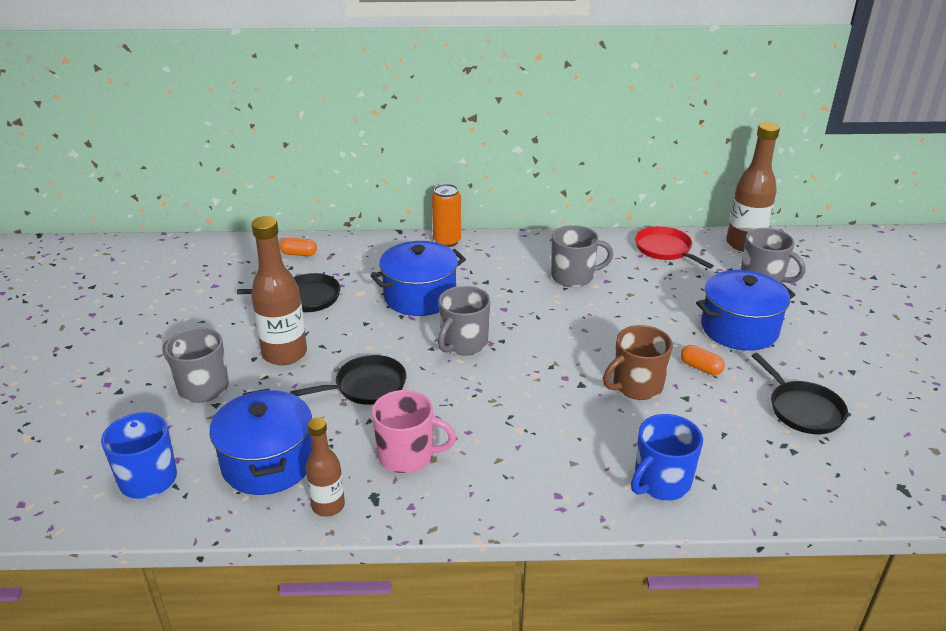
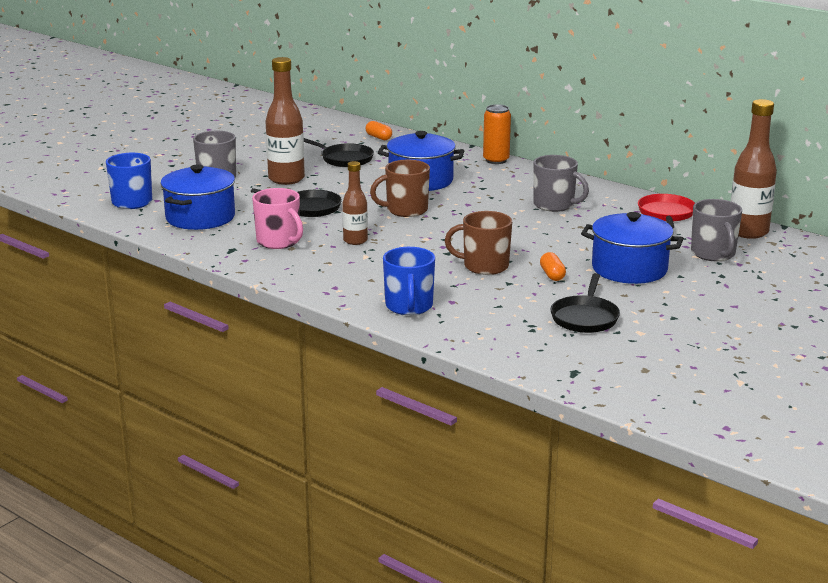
camera: 40 degrees right, 10 degrees down
(328, 506) = (202, 243): brown bottle -> brown bottle (355, 241)
(463, 344) = (405, 210): grey mug -> brown mug
(660, 483) = (409, 306): blue mug -> blue mug turned 90 degrees counterclockwise

